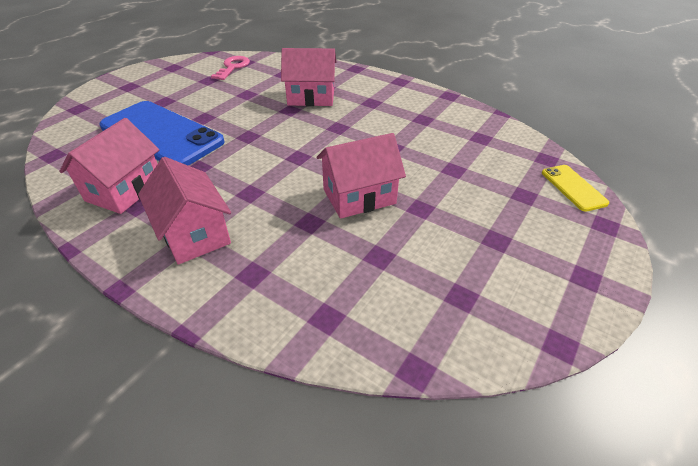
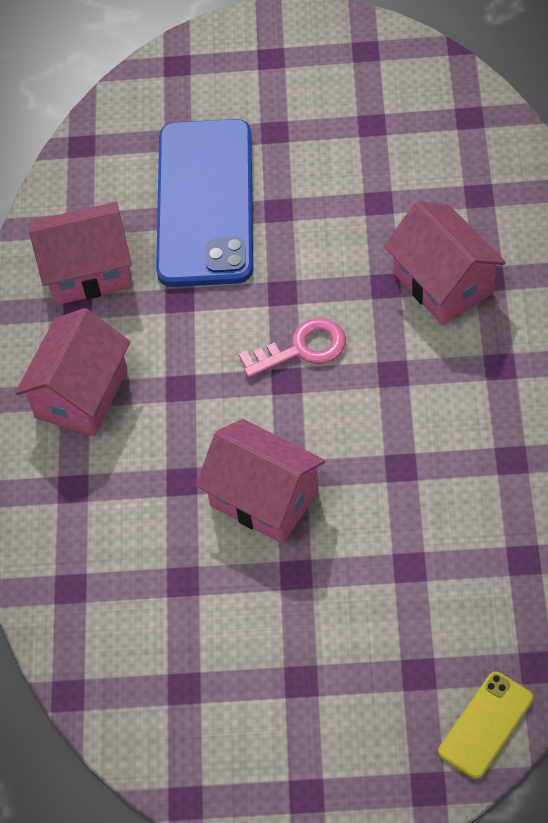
camera: 60 degrees right, 15 degrees up
(233, 67) = (436, 118): pink key -> pink key (302, 349)

